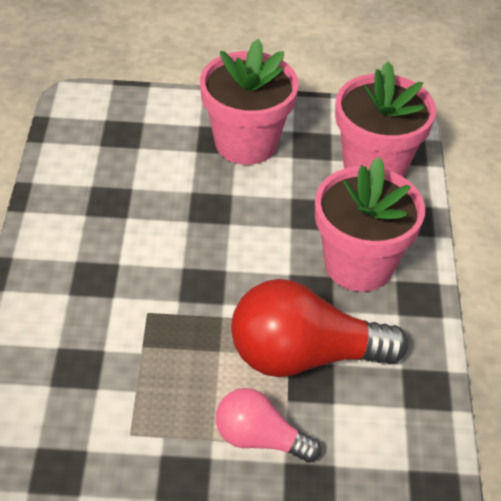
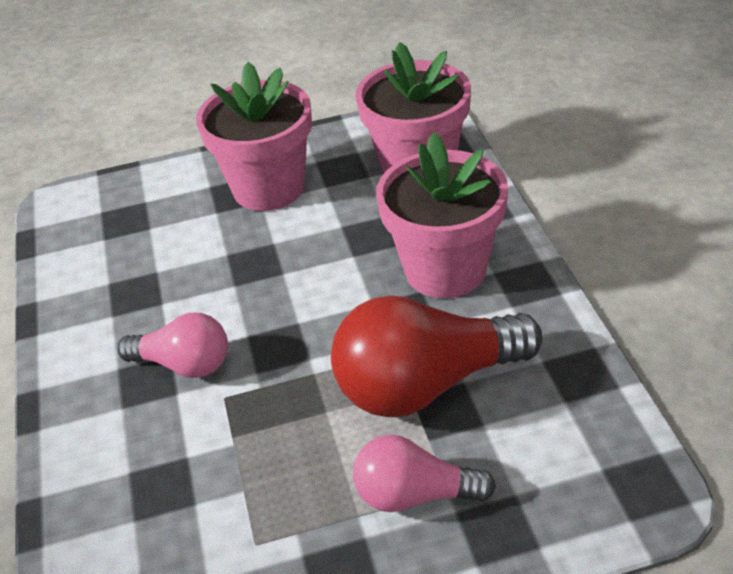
camera: 10 degrees left, 5 degrees down
(127, 275) = (184, 364): none -> pink light bulb

